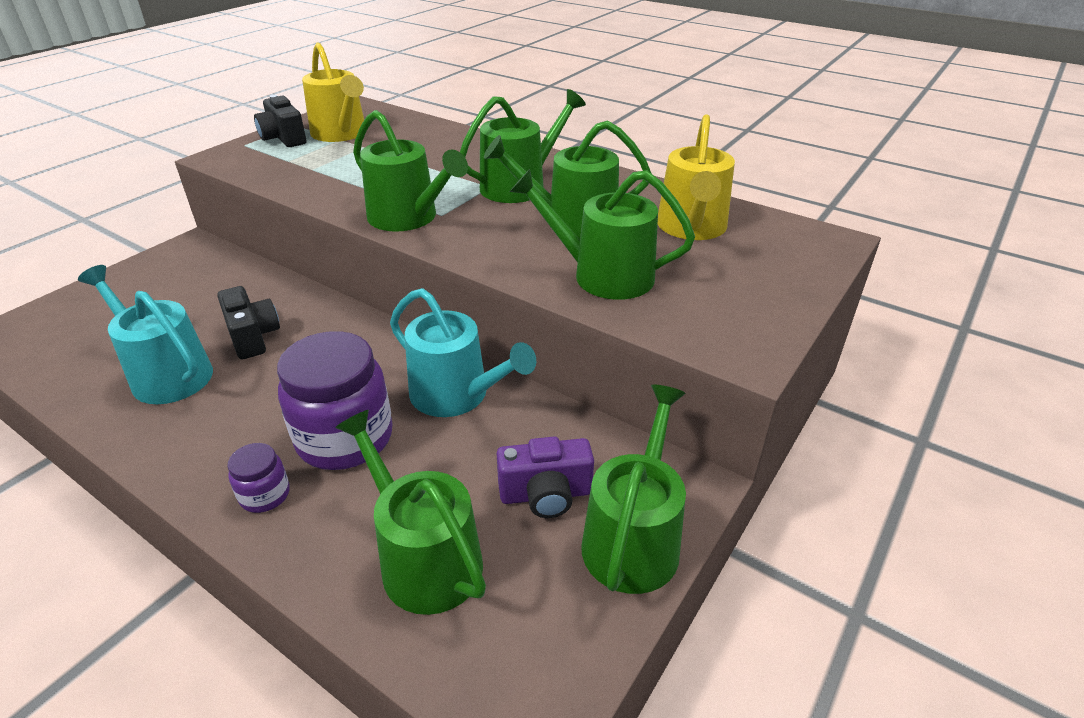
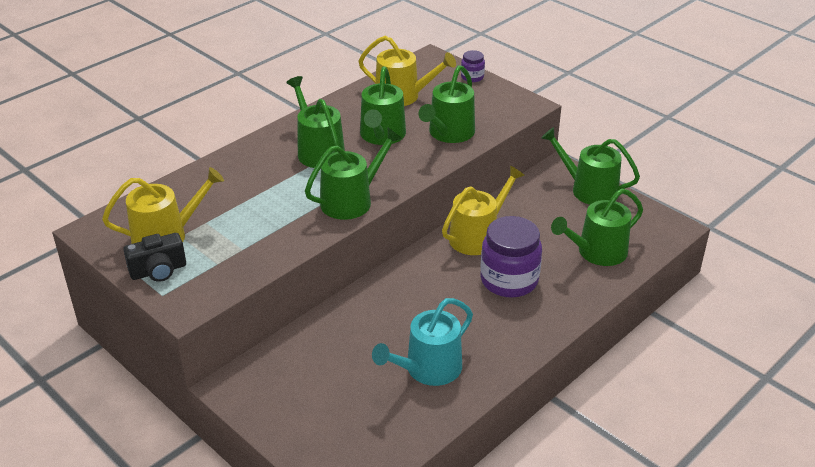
camera: 80 degrees left, 0 degrees up
(253, 336) = (392, 329): black camera -> none
(265, 495) = (551, 309): purple jar -> purple jar (472, 77)
(456, 395) = (477, 236): turquoise watering can -> yellow watering can
(546, 494) = (560, 211): purple camera -> none

